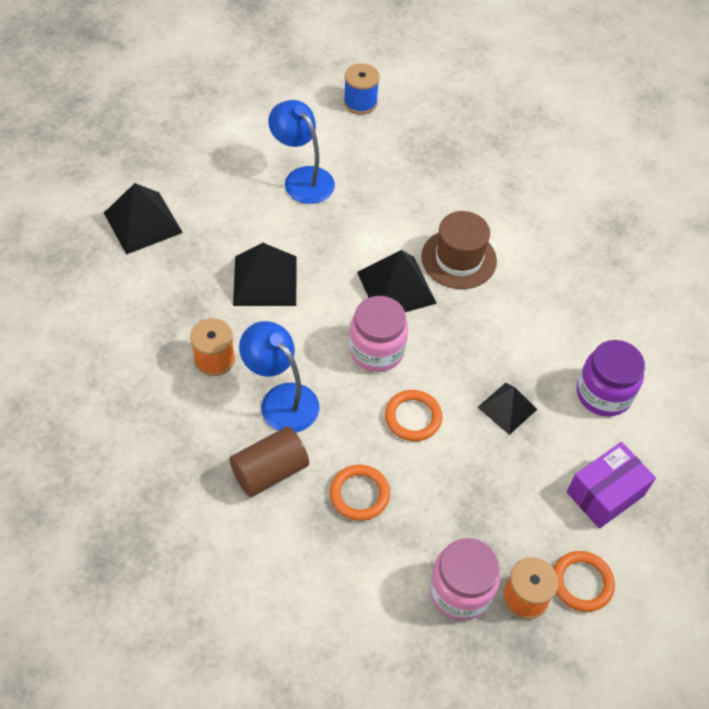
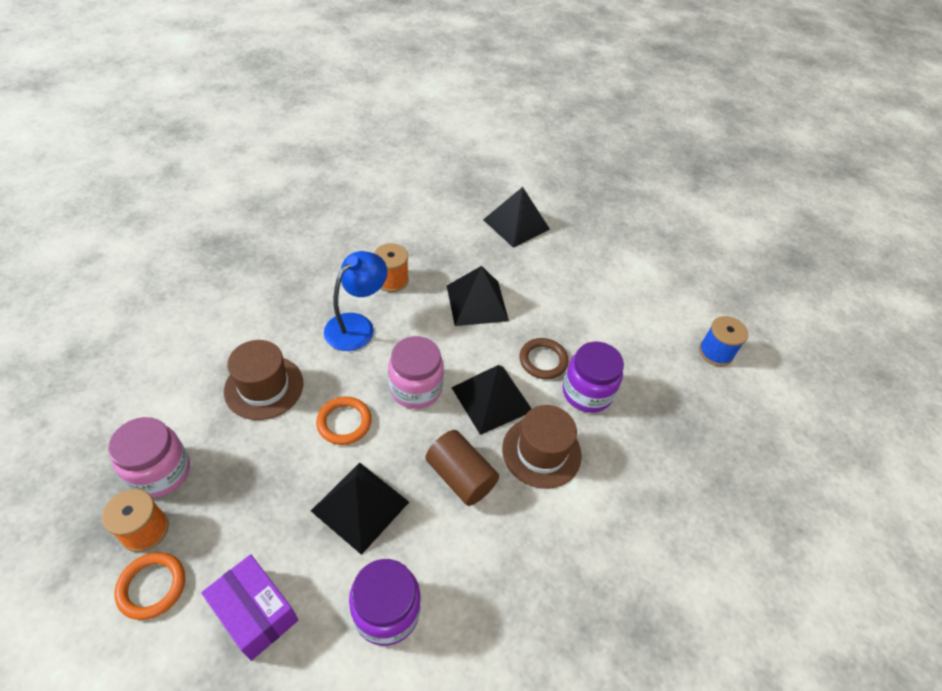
camera: 80 degrees right, 5 degrees down
(270, 471) = (287, 325): brown cylinder -> brown cylinder (460, 477)
(302, 178) = (599, 317): blue lamp -> none
(353, 237) = (543, 360): none -> brown ring
(359, 494) = (264, 387): orange ring -> brown hat
(396, 210) = (587, 392): none -> purple jar
(507, 408) = (360, 506): black pyramid -> black pyramid, size x1.56

